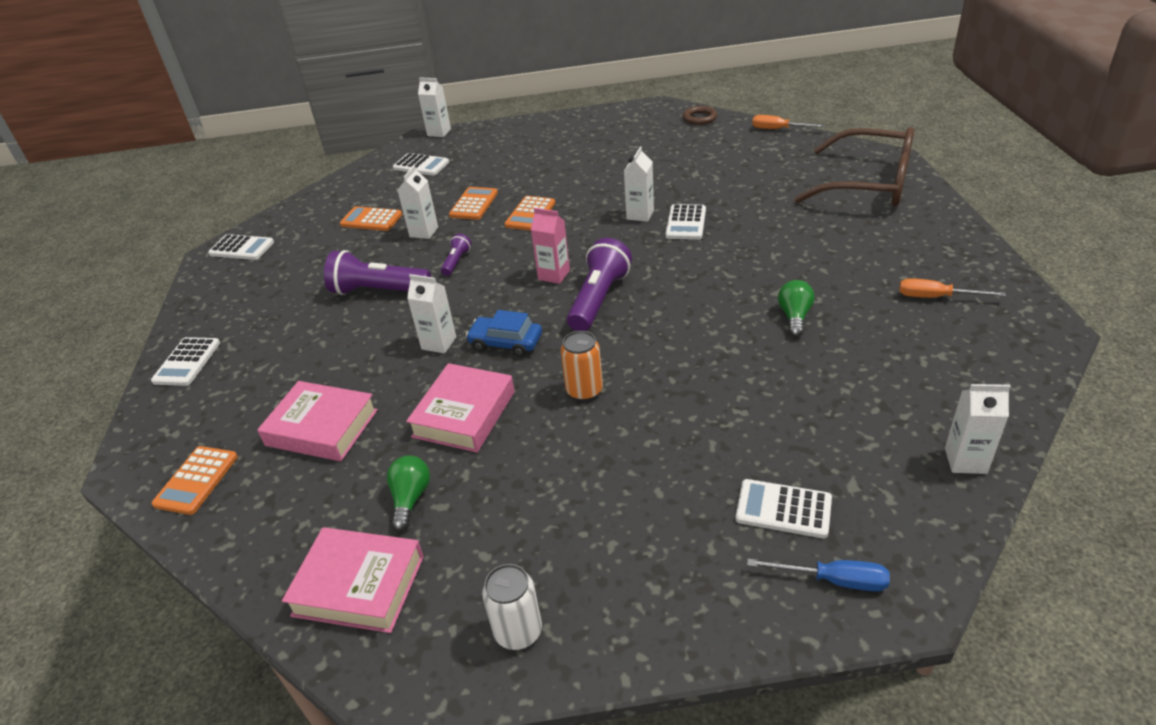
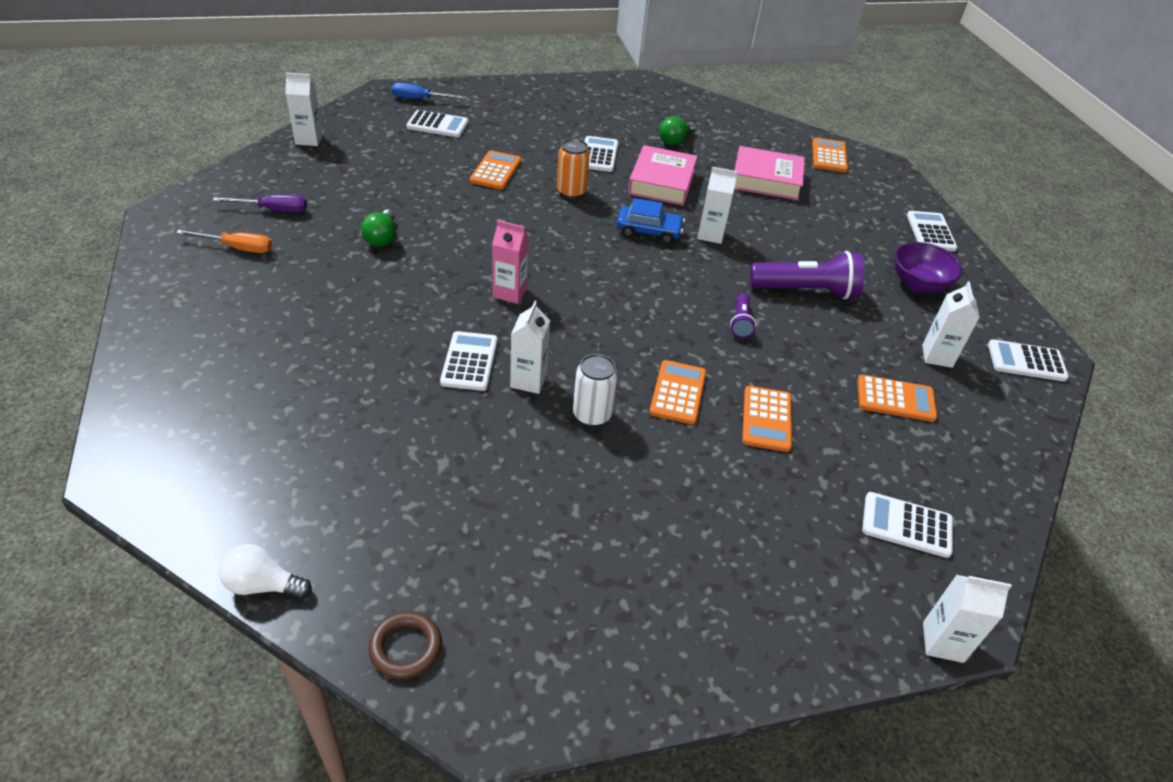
camera: 165 degrees right, 5 degrees up
(263, 304) = (918, 283): none -> purple bowl
(359, 585) = (683, 109): pink book -> none
(410, 499) = (675, 140): green light bulb -> green light bulb turned 45 degrees clockwise
(424, 232) = (808, 371): white carton -> white carton (937, 356)
(518, 631) = (589, 92): white can -> white can (592, 414)
(536, 458) = (598, 155): none -> white calculator
(554, 275) = (622, 297): pink carton -> pink carton (510, 292)
(599, 299) = (569, 267): purple flashlight -> none
(681, 418) = (496, 171): none -> orange calculator
(778, 129) = (263, 585): orange screwdriver -> white light bulb
(869, 184) = (195, 416): brown glasses -> none
(932, 342) = (273, 210): none -> purple screwdriver

